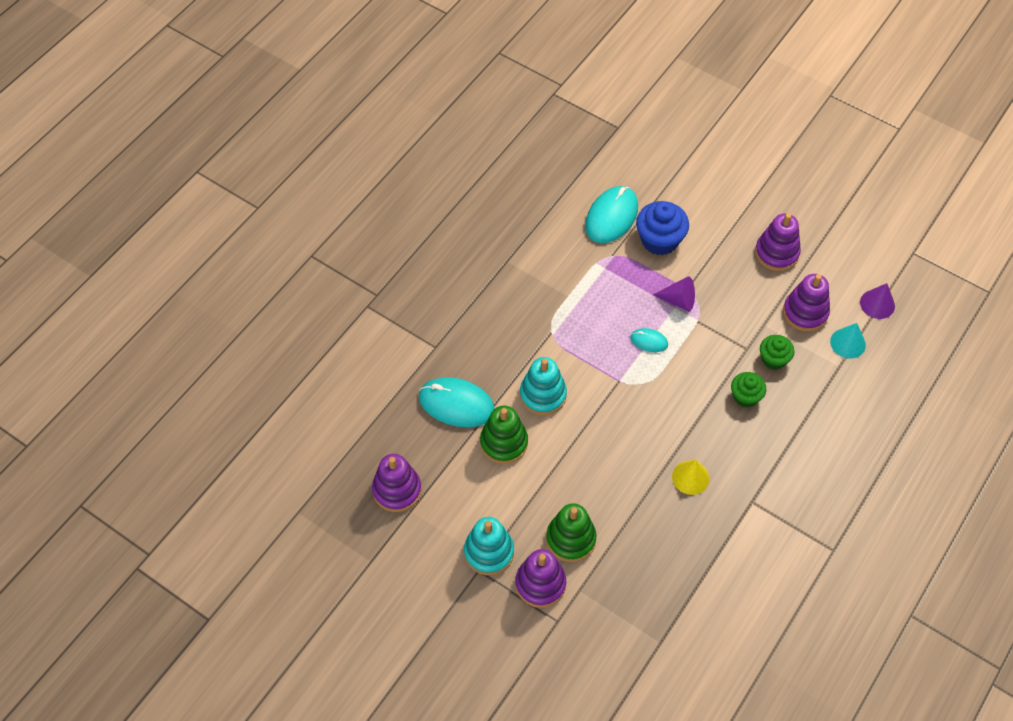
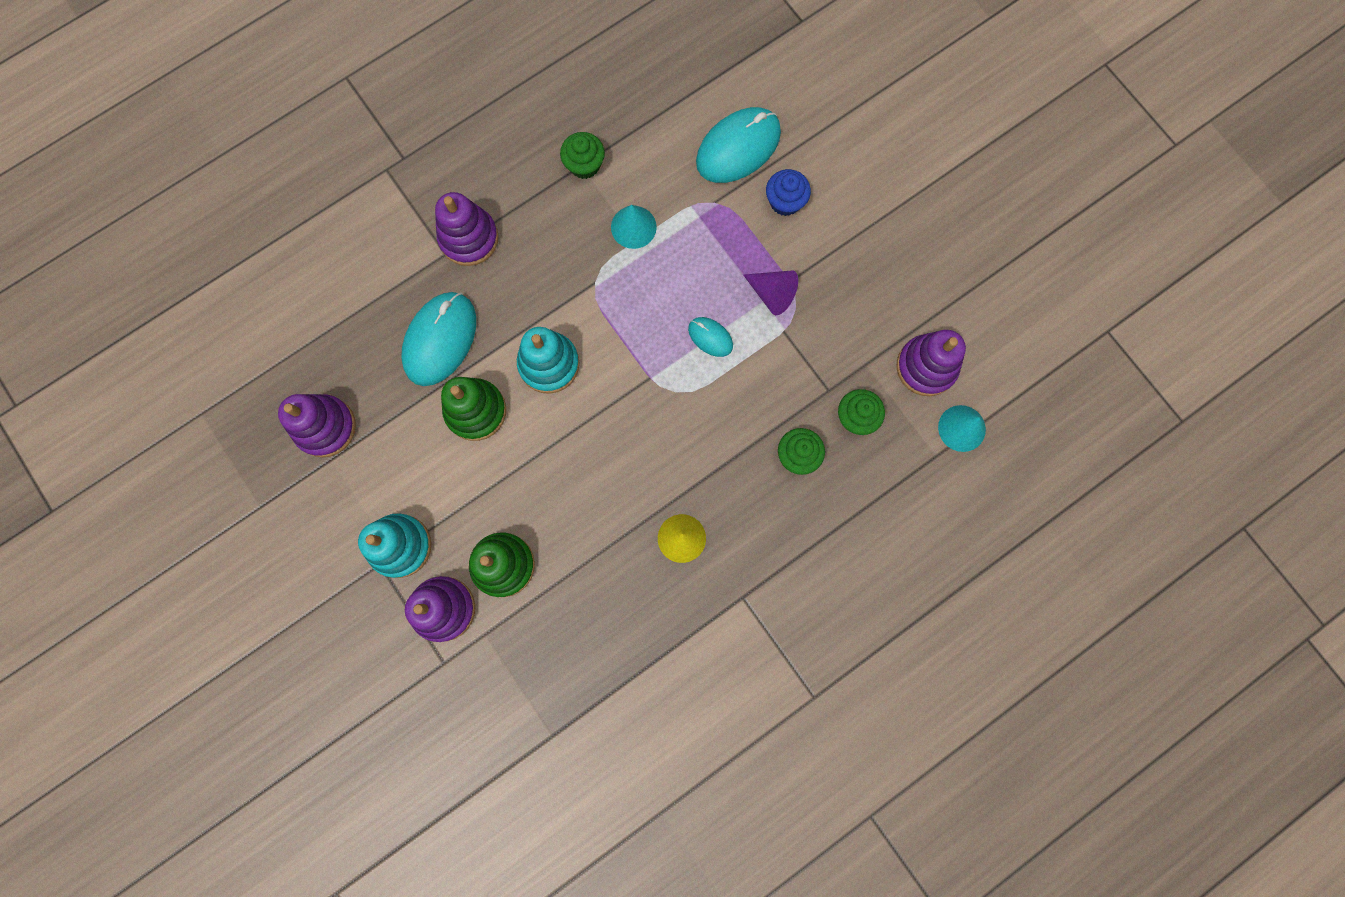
camera: 20 degrees right, 20 degrees up
(456, 404) = (440, 339): turquoise mouse -> turquoise mouse turned 75 degrees clockwise
(509, 260) = (584, 165): none -> green cupcake
(562, 288) = (633, 227): none -> turquoise cone
(659, 240) = (785, 201): blue cupcake -> blue cupcake, size x0.62
(776, 253) = (927, 271): purple stacking toy -> purple stacking toy (469, 238)
(877, 304) = (1025, 387): purple cone -> none

